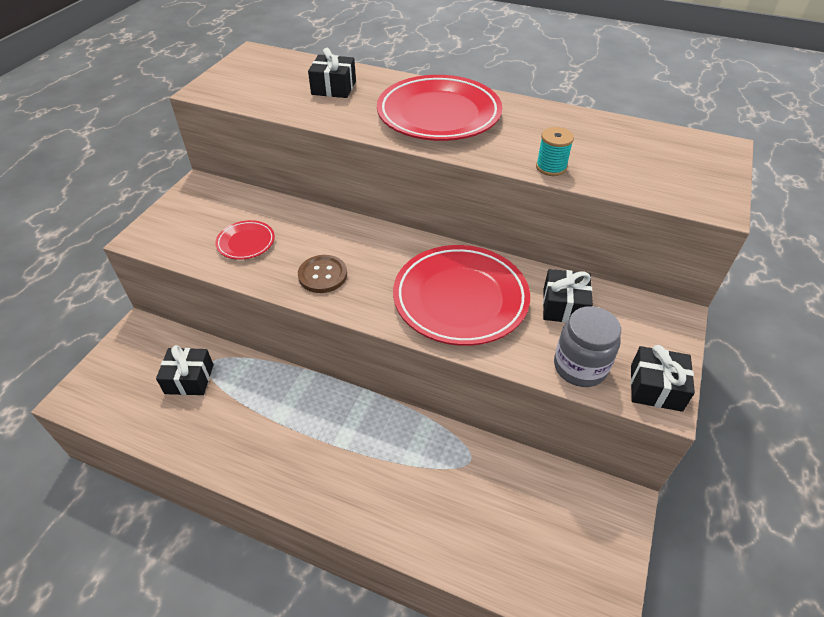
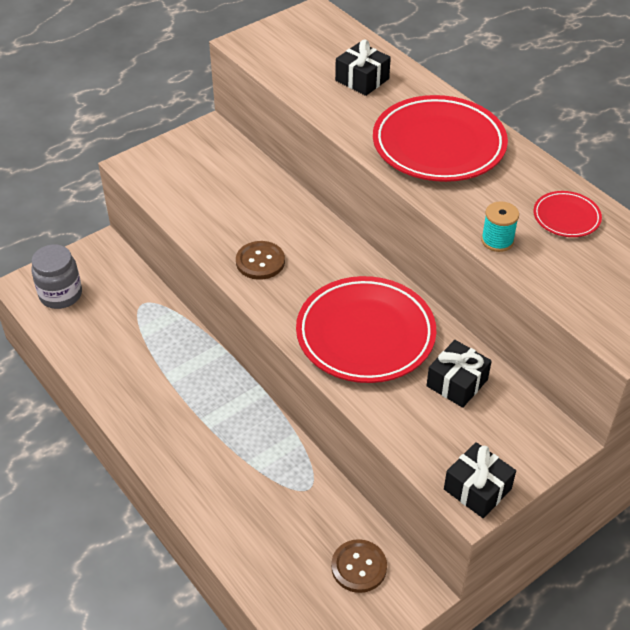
camera: 30 degrees right, 0 degrees up
(189, 379) = (119, 310): black gift -> none
(246, 242) = (215, 204): red plate -> red plate (566, 217)
(563, 509) = (359, 567): none -> brown button
(580, 367) = (423, 440): grey jar -> grey jar (61, 295)

